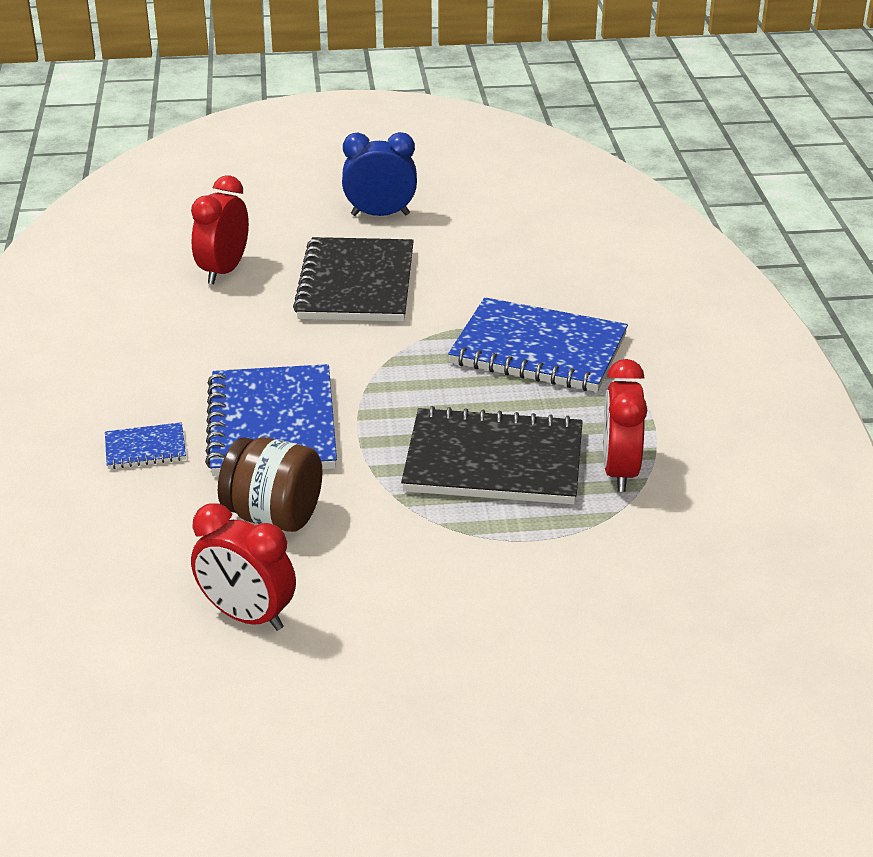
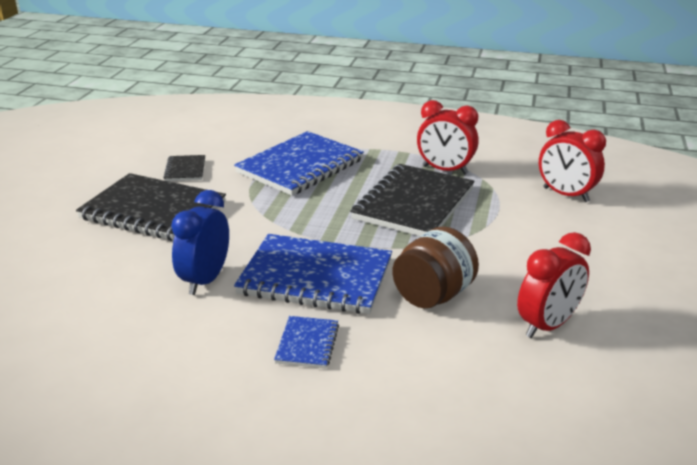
camera: 70 degrees left, 5 degrees down
(223, 271) = (64, 264): red clock -> red clock (565, 195)
(380, 215) = (63, 184): blue clock -> blue clock (205, 280)
(467, 274) = (185, 170): none -> black notebook

